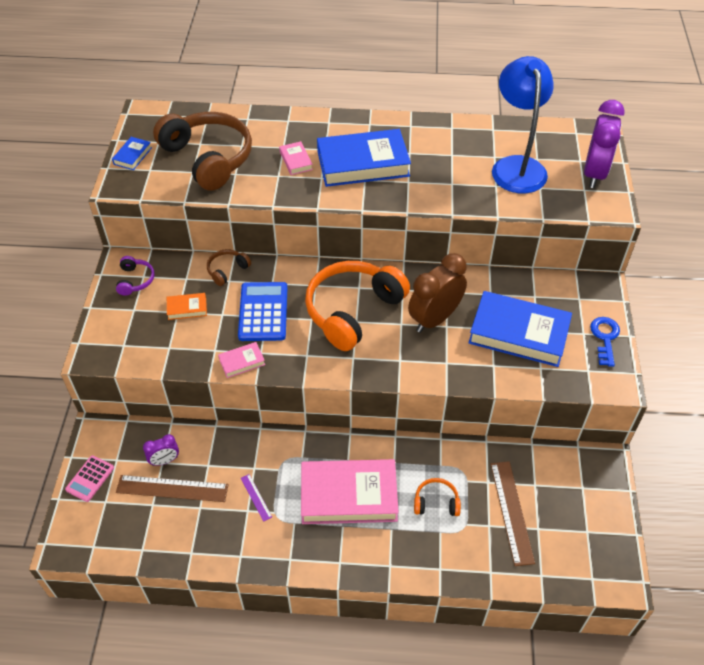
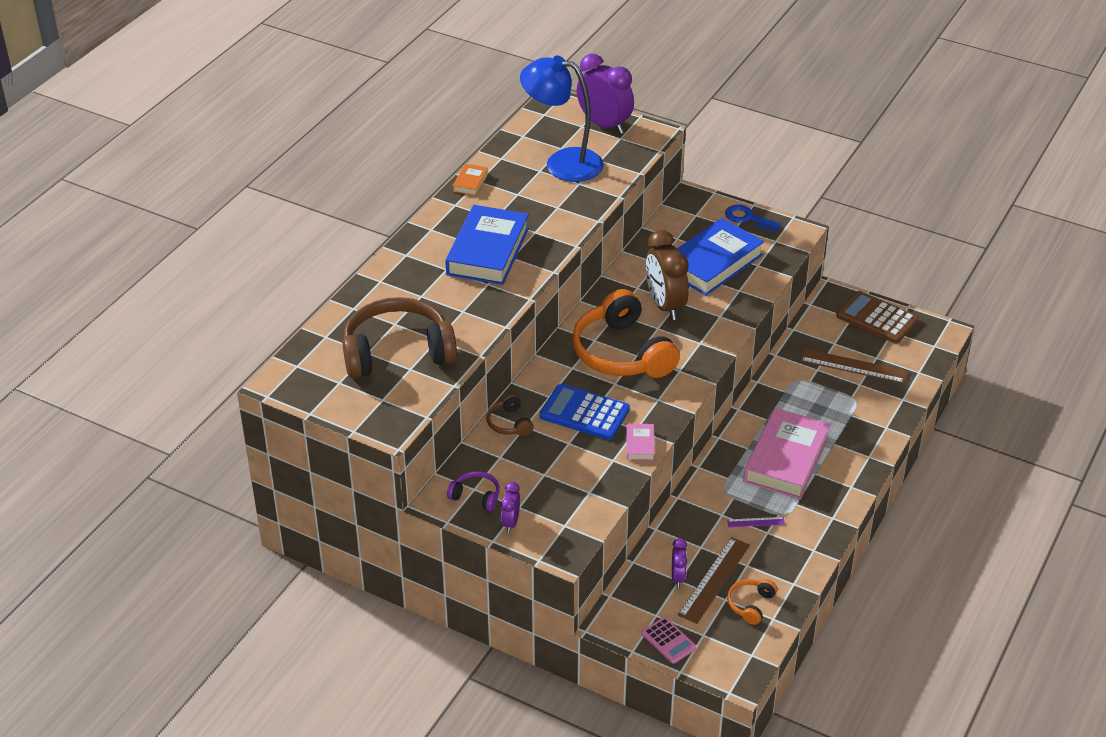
camera: 65 degrees left, 10 degrees down
(114, 311) = (510, 522): none -> purple clock
(132, 156) = (348, 407): blue book -> none
(187, 308) = (544, 466): orange book -> orange book (470, 182)
(296, 161) = (449, 293): pink book -> none
(436, 502) = (821, 407): orange headphones -> orange headphones (750, 604)
(597, 511) = (876, 318): none -> brown calculator

